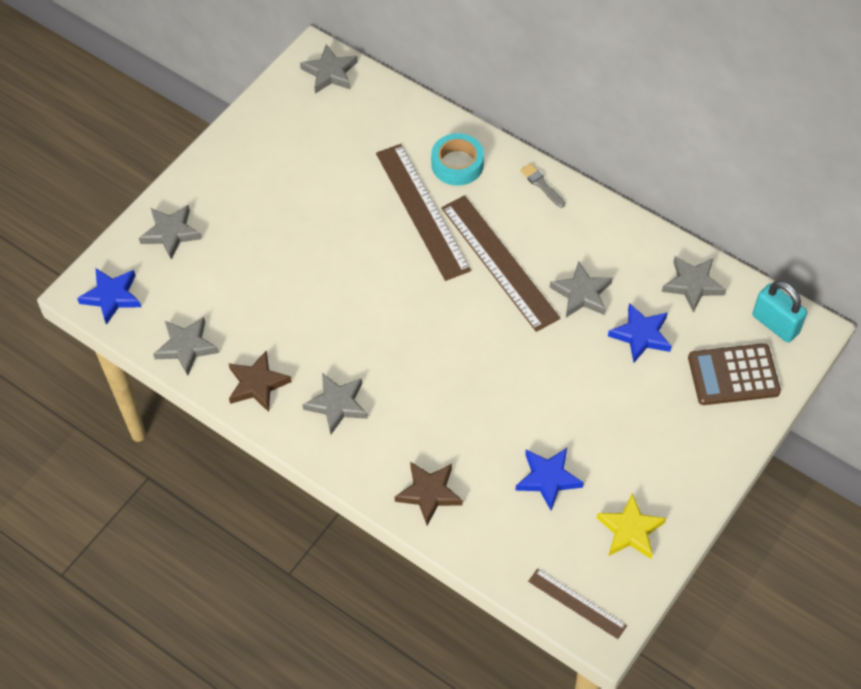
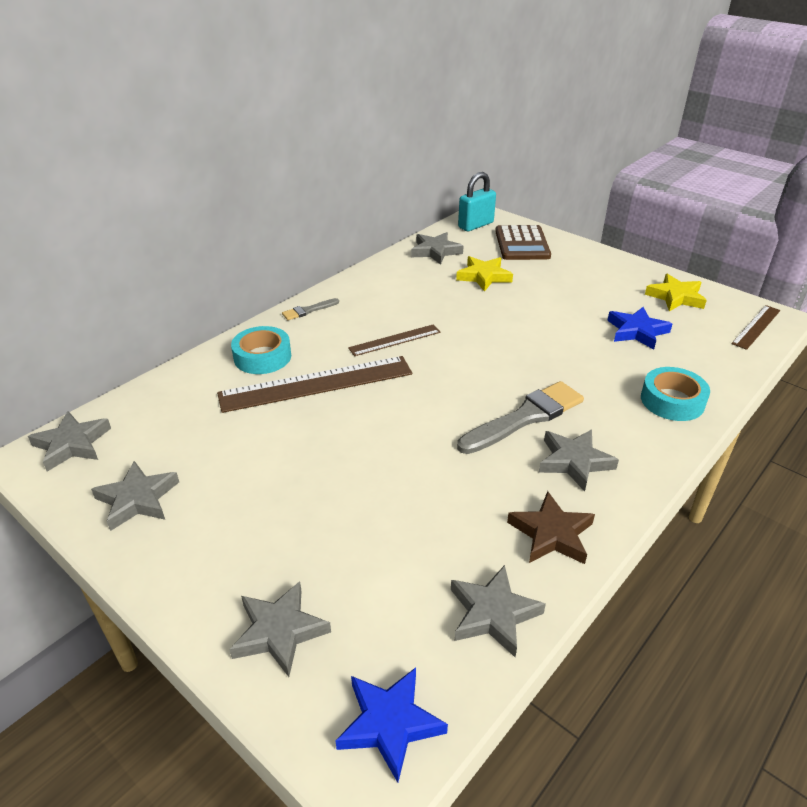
camera: 85 degrees left, 20 degrees down
(392, 370) = (525, 417): none -> grey brush
(429, 493) = (672, 401): brown star -> turquoise tape
(499, 262) = (395, 340): brown ruler -> brown ruler, size x0.54
(581, 293) = (438, 300): grey star -> grey star (137, 499)
(641, 335) = (484, 277): blue star -> yellow star

